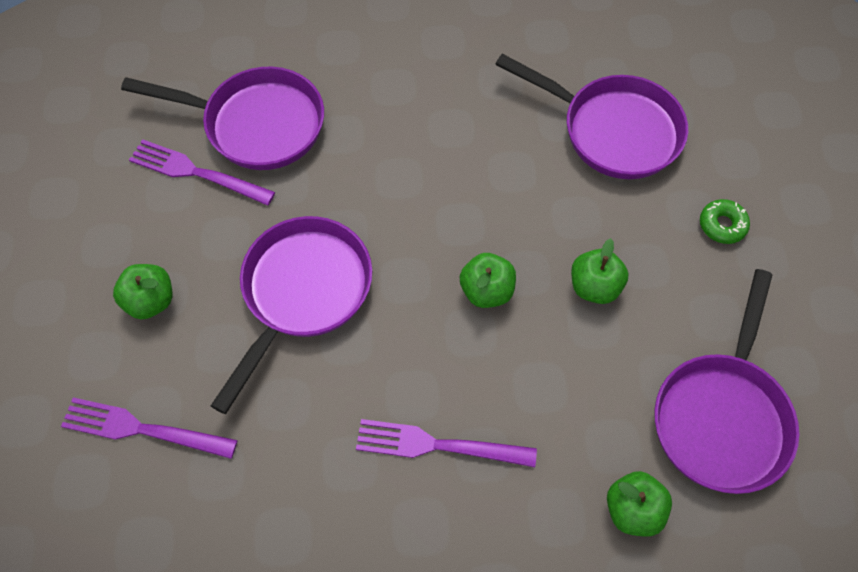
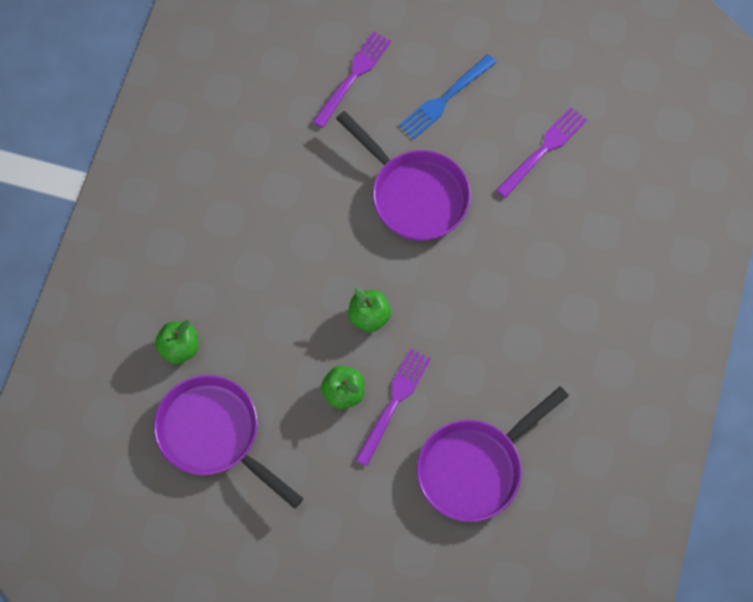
camera: 110 degrees right, 5 degrees up
(151, 301) = (445, 99): green apple -> blue fork
(257, 124) = (574, 202): purple pan -> none
(438, 445) = (270, 245): purple fork -> purple fork (393, 403)
(722, 225) = (358, 512): green donut -> none

